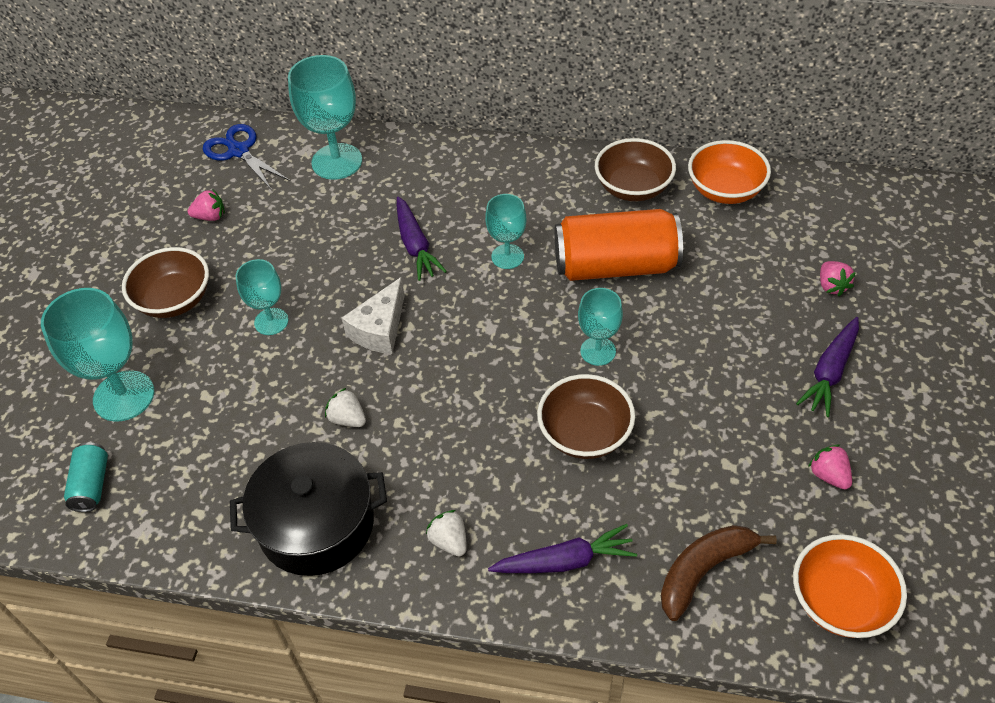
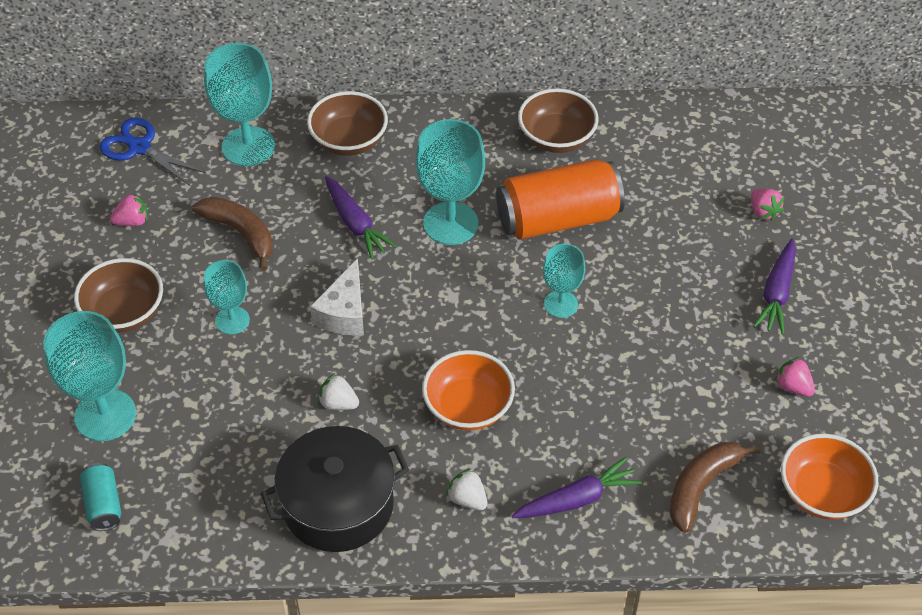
camera: 15 degrees left, 0 degrees up
(305, 240) = (240, 233): none -> brown banana
(507, 256) = (450, 223): turquoise goblet -> turquoise goblet, size x1.69
(585, 433) = (567, 383): brown bowl -> brown bowl (349, 141)
(725, 190) = (645, 130): orange bowl -> orange bowl (468, 407)

